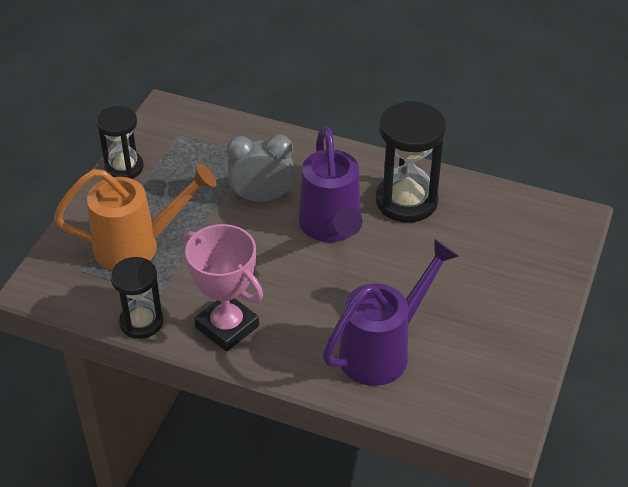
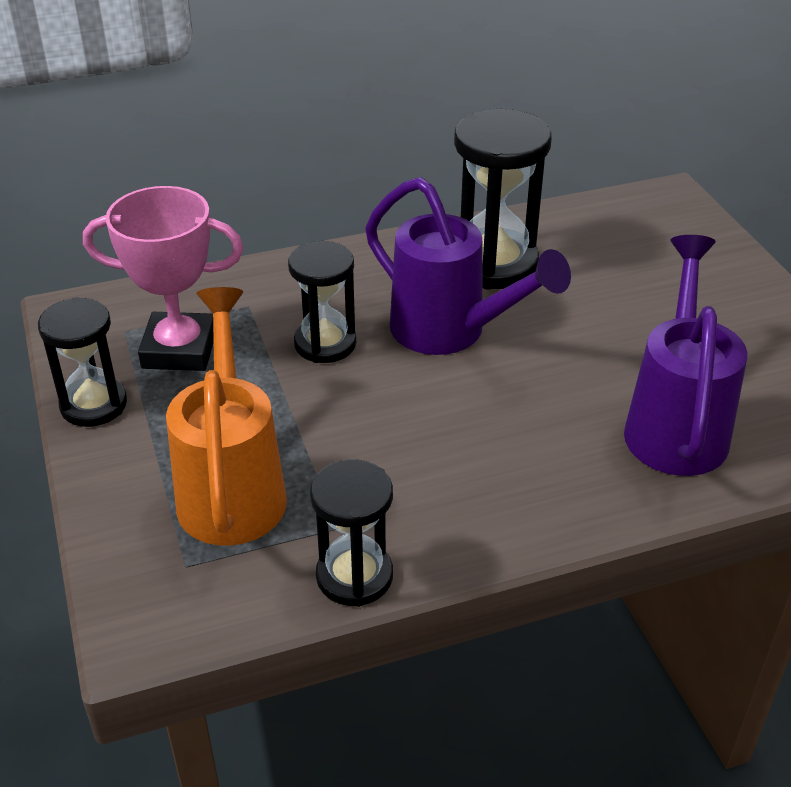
camera: 40 degrees left, 5 degrees down
(138, 246) = (232, 486): orange watering can -> orange watering can turned 45 degrees counterclockwise
(227, 327) = (472, 510): pink trophy -> pink trophy (179, 349)
(262, 197) = (325, 344): grey clock -> black hourglass

